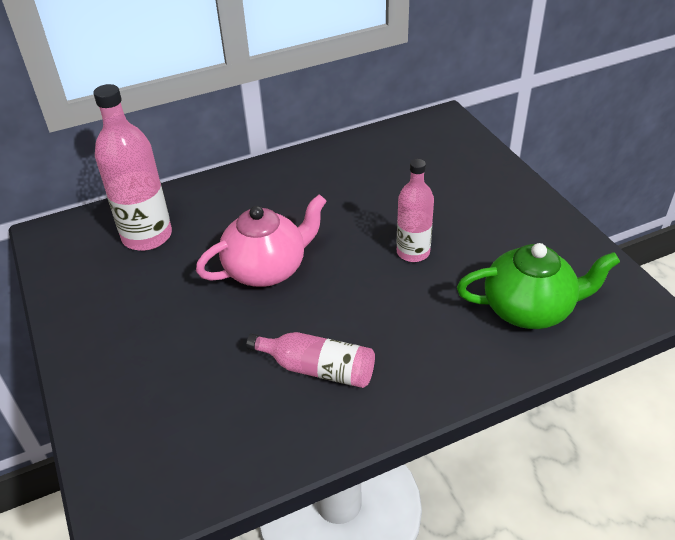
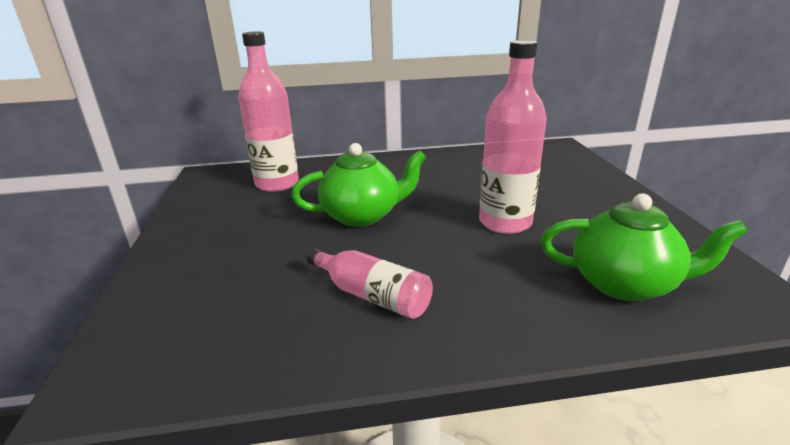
camera: 15 degrees right, 15 degrees down
(266, 269) = (362, 216): pink teapot -> green teapot
(413, 252) = (505, 222): pink bottle -> pink bottle, size x1.57

